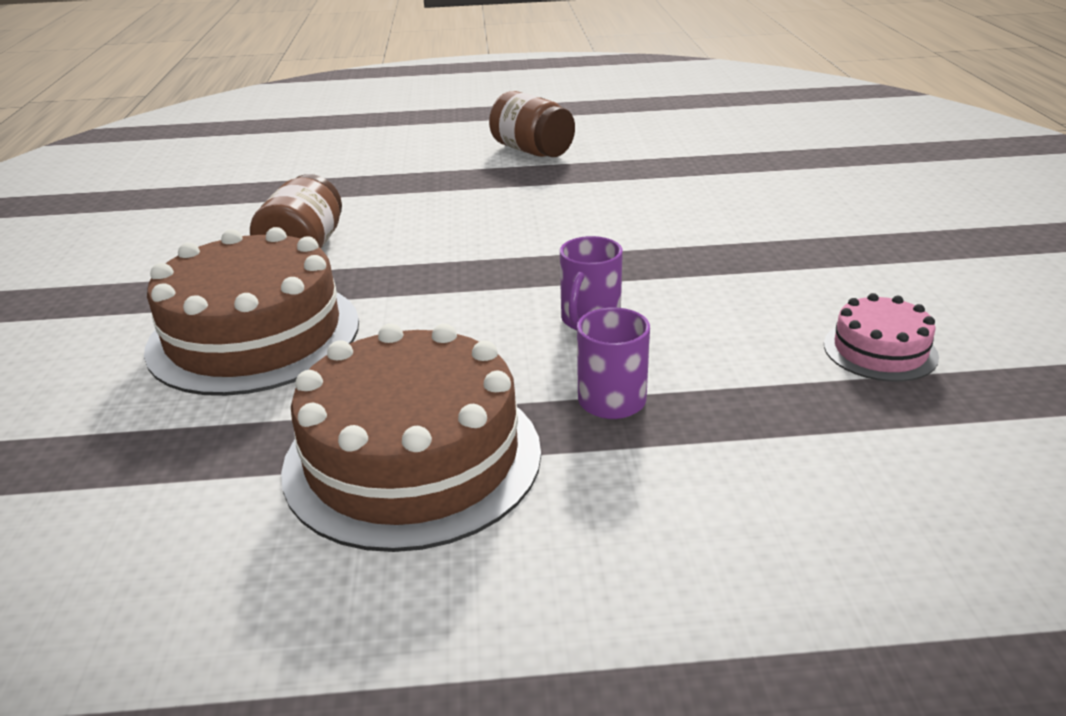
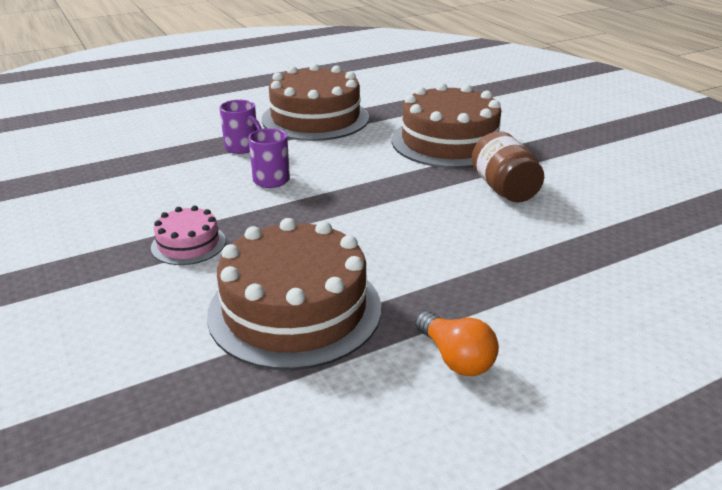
camera: 155 degrees right, 0 degrees up
(532, 151) = (455, 358): brown jar -> orange light bulb
(633, 188) = (295, 309): none -> brown cake
(880, 350) = (94, 192): pink cake -> pink cake (188, 244)

